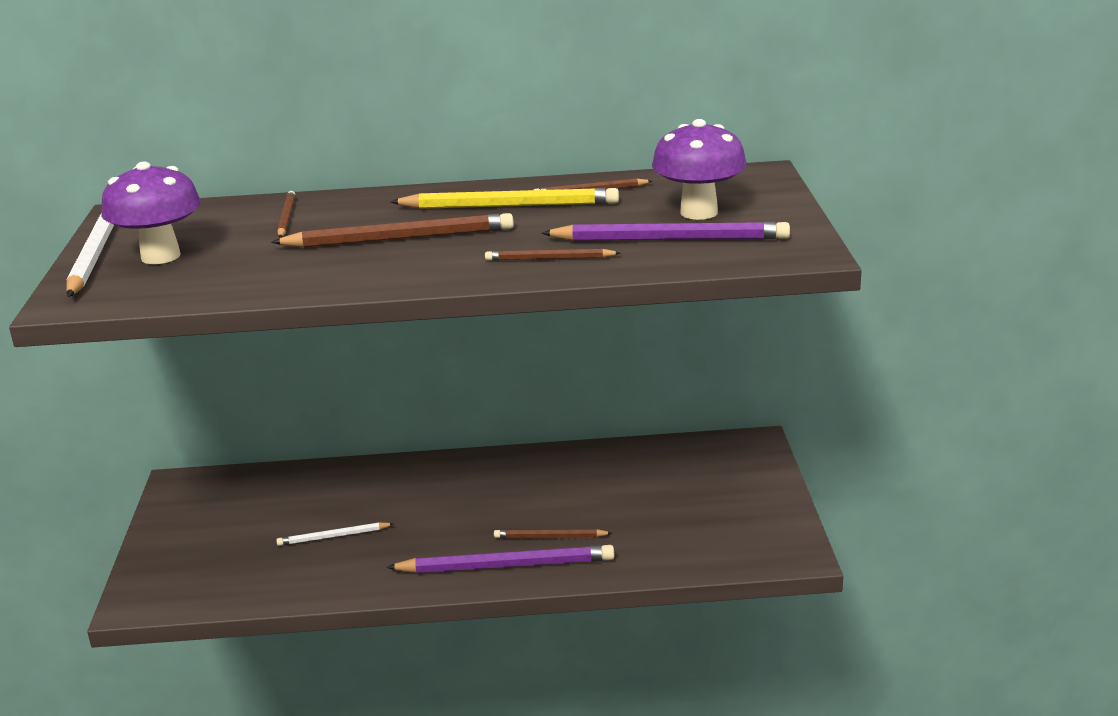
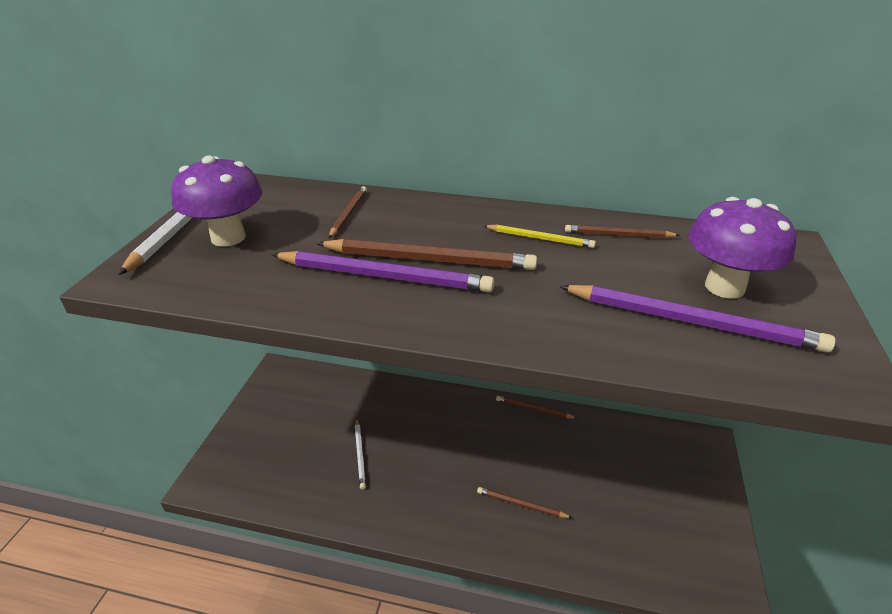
camera: 15 degrees right, 10 degrees up
(333, 536) = (360, 454): white pencil -> white pencil turned 105 degrees counterclockwise
(506, 565) = (478, 528): purple pencil -> purple pencil (384, 276)
(509, 206) = (540, 238): yellow pencil -> yellow pencil, size x0.54
(549, 259) = (560, 322): brown pencil -> brown pencil (534, 409)

